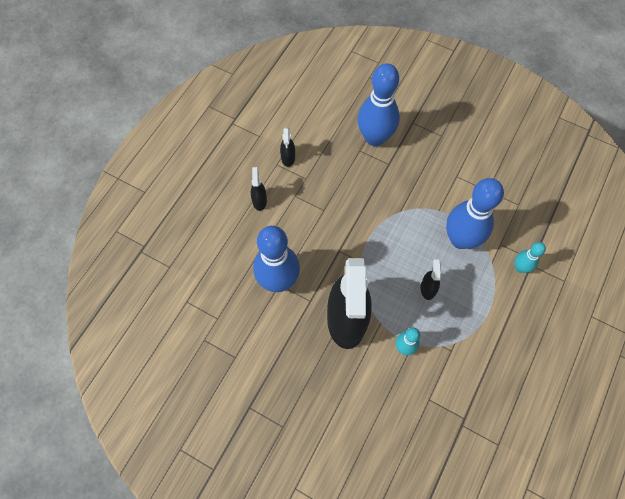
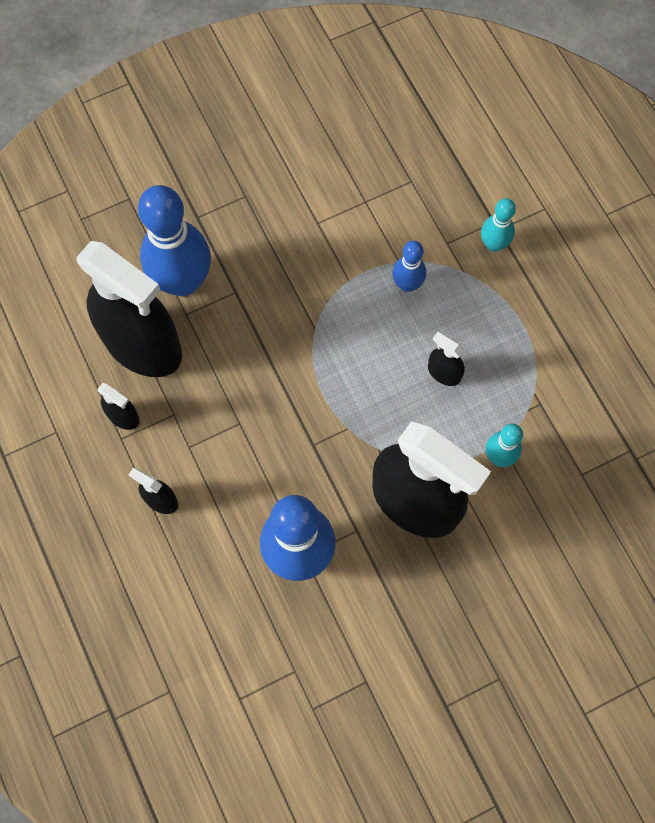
camera: 55 degrees left, 5 degrees up
(329, 142) = (143, 345): none -> black spray bottle
(460, 239) = (407, 284): blue bowling pin -> blue bowling pin, size x0.50

